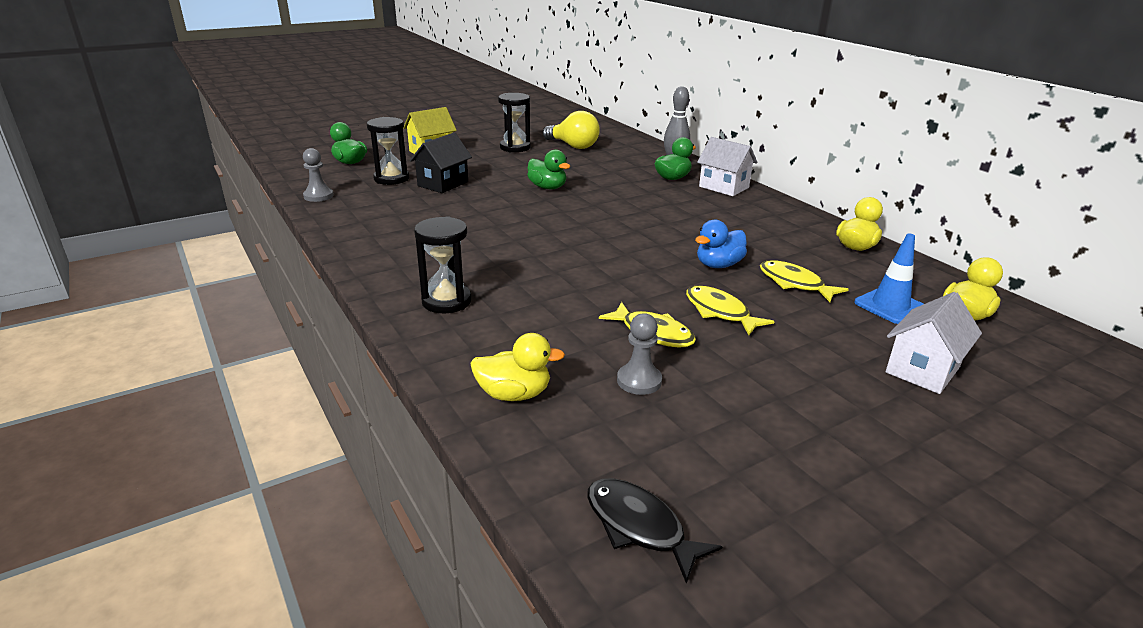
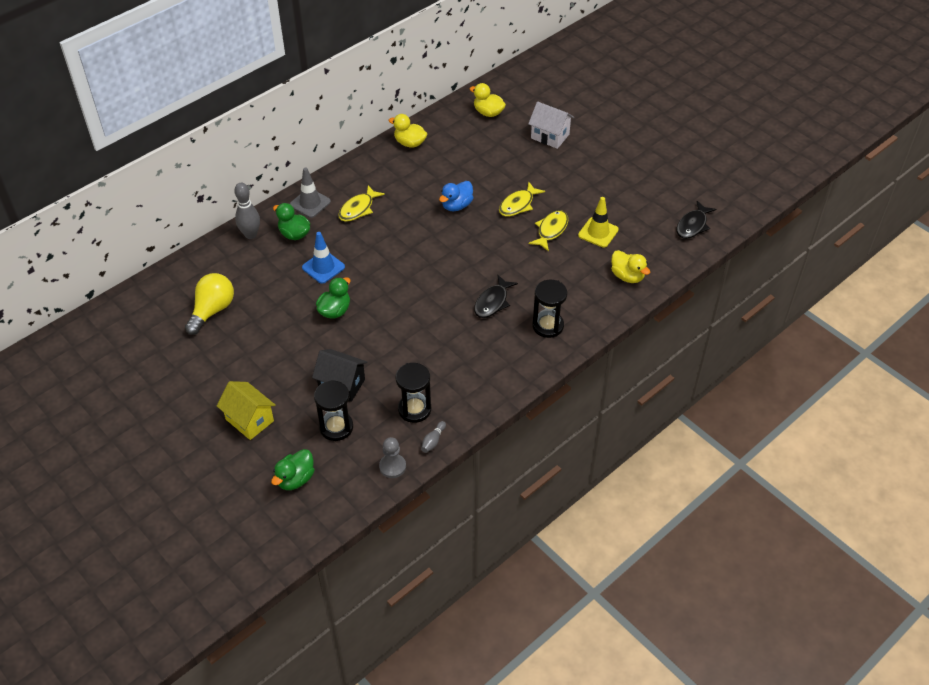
camera: 100 degrees left, 20 degrees up
(329, 215) = (433, 441): none -> grey bowling pin
(514, 394) = (627, 276): yellow duck -> yellow duck turned 150 degrees clockwise
(515, 147) = (224, 355): black hourglass -> black hourglass (414, 409)
(515, 268) = (492, 302): none -> black fish
(639, 381) = (598, 232): grey pawn -> yellow traffic cone
(718, 265) = (456, 205): blue duck -> blue duck turned 90 degrees clockwise
(724, 187) = (310, 203): white house -> grey traffic cone
(794, 283) = (472, 173): yellow fish -> yellow fish (358, 209)
(890, 306) = (487, 138): blue traffic cone -> blue traffic cone (323, 267)

